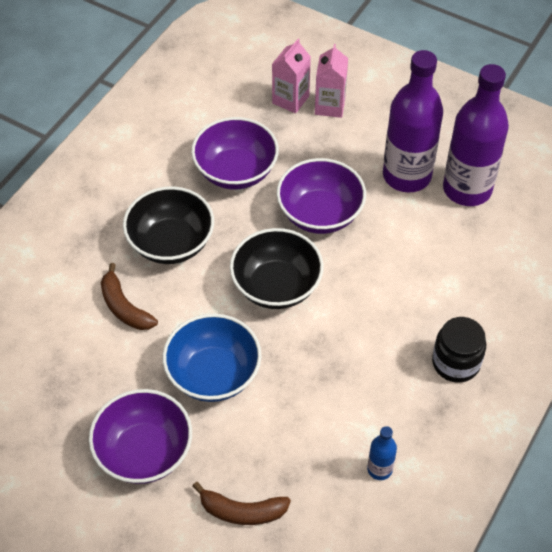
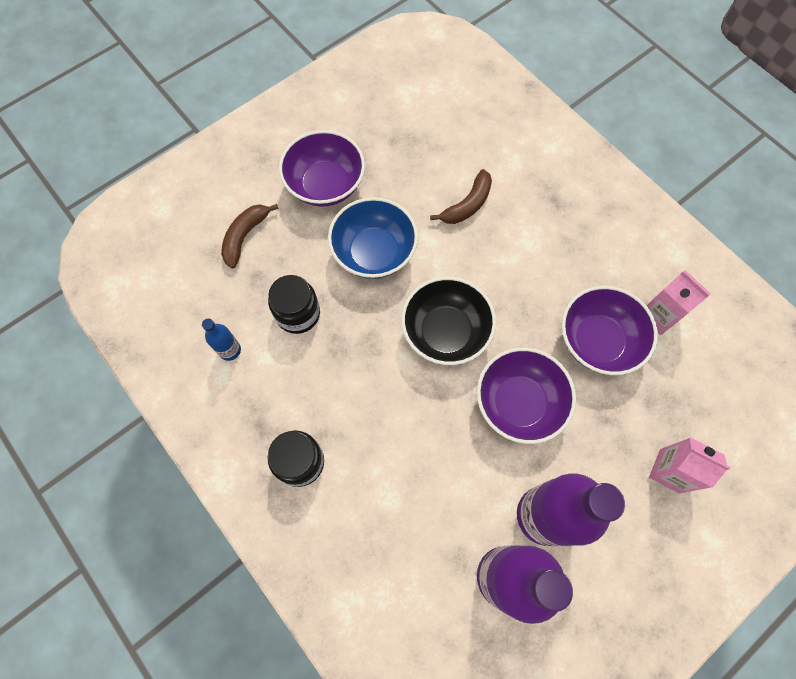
camera: 110 degrees right, 15 degrees up
(124, 307) = (467, 205): brown banana -> brown banana turned 150 degrees clockwise
(171, 243) = (525, 259): black bowl -> none
(290, 100) = (688, 431): pink carton -> pink carton (659, 315)
(312, 420) = (298, 313): none -> black jar

